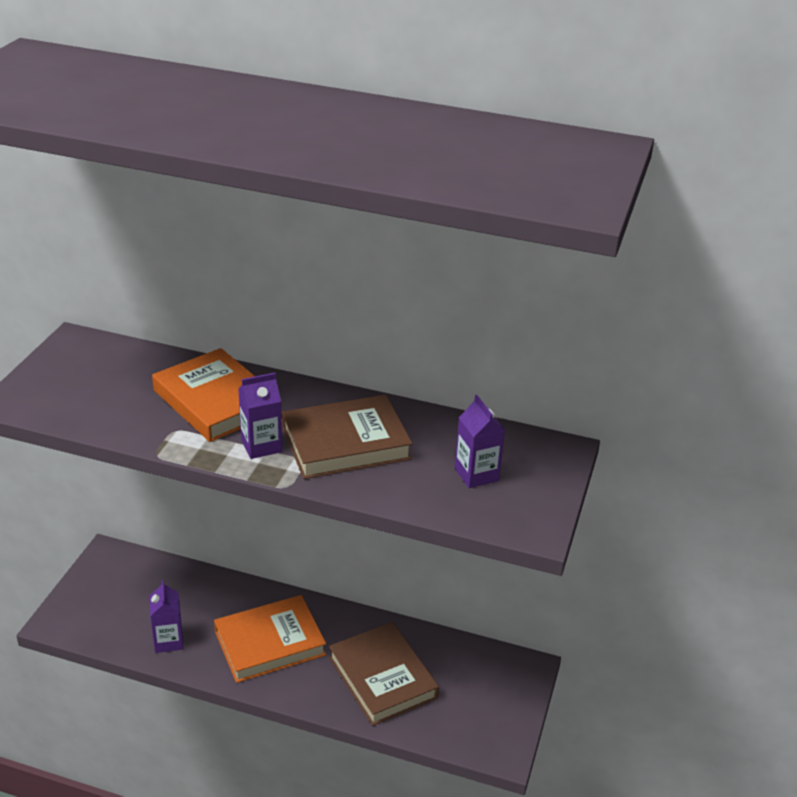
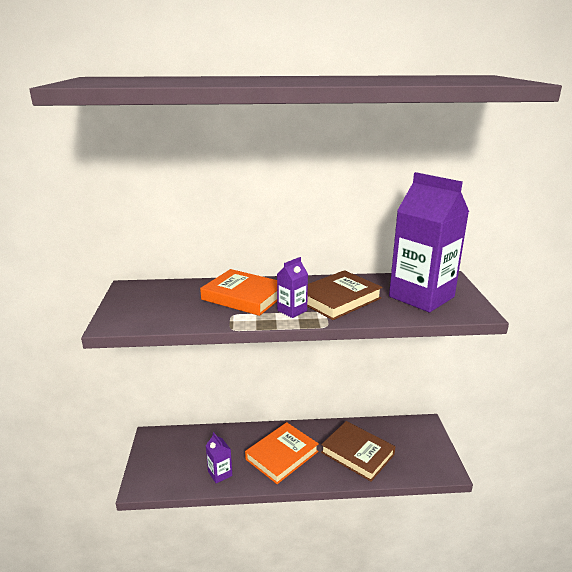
camera: 20 degrees left, 10 degrees down
(476, 474) = (421, 297): purple carton -> purple carton, size x2.31

